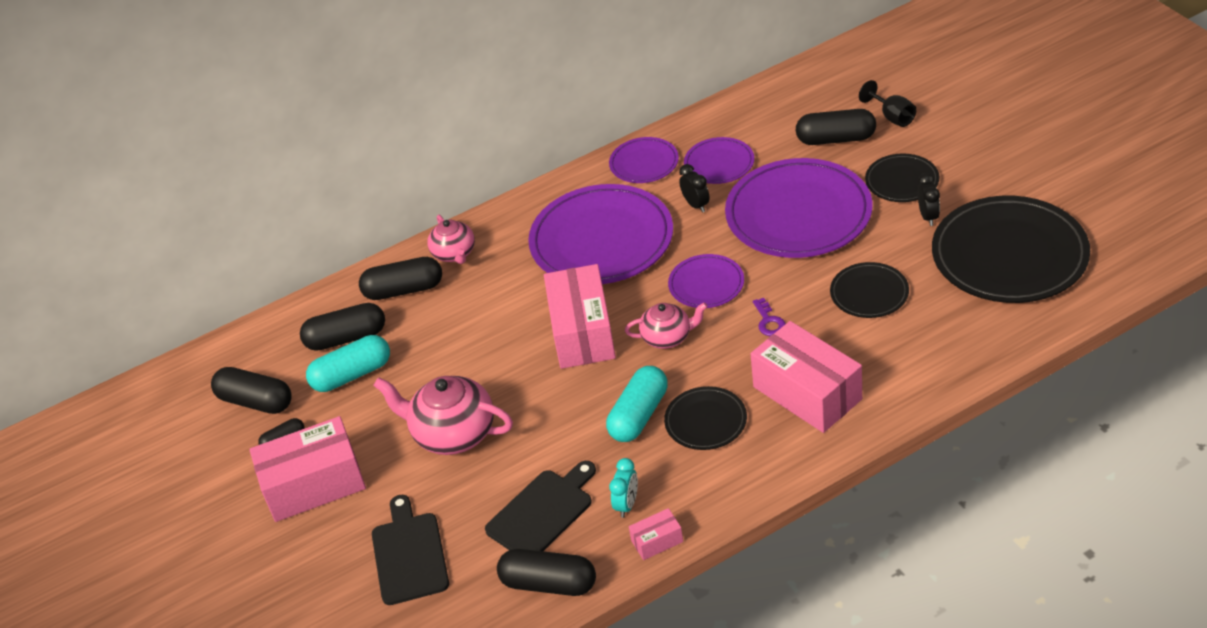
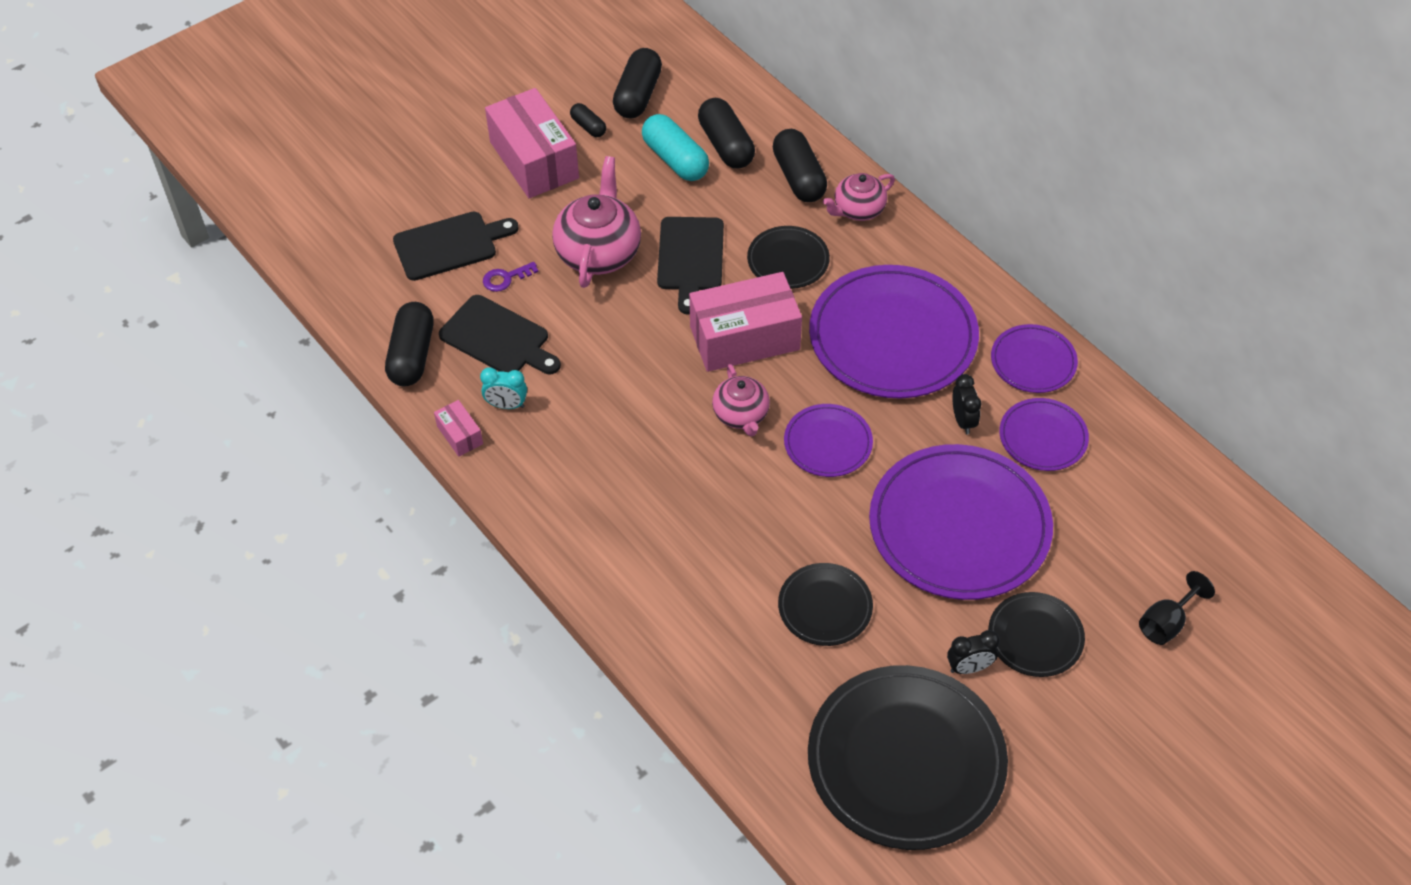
camera: 75 degrees right, 10 degrees up
(479, 366) = (690, 258): none -> black cutting board
(639, 415) = (626, 402): turquoise capsule -> none
(696, 205) = (963, 420): black clock -> black clock turned 60 degrees counterclockwise
(705, 421) = (619, 461): black plate -> black plate (788, 260)
(769, 321) = (771, 508): purple key -> purple key (506, 278)
(807, 393) = (662, 552): pink box -> none
(836, 139) = (1109, 559): black capsule -> none

